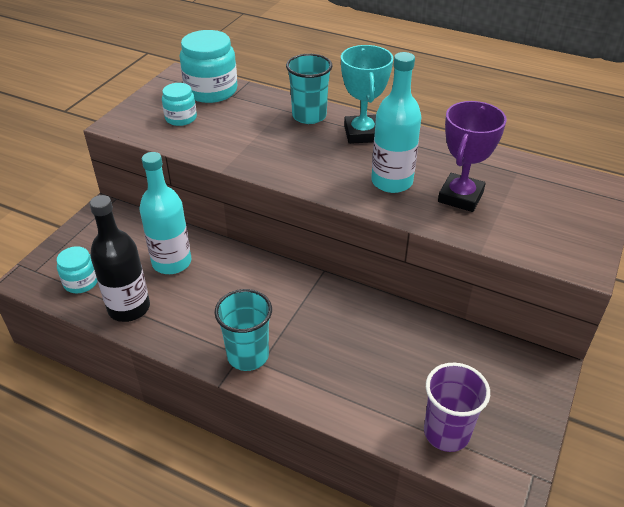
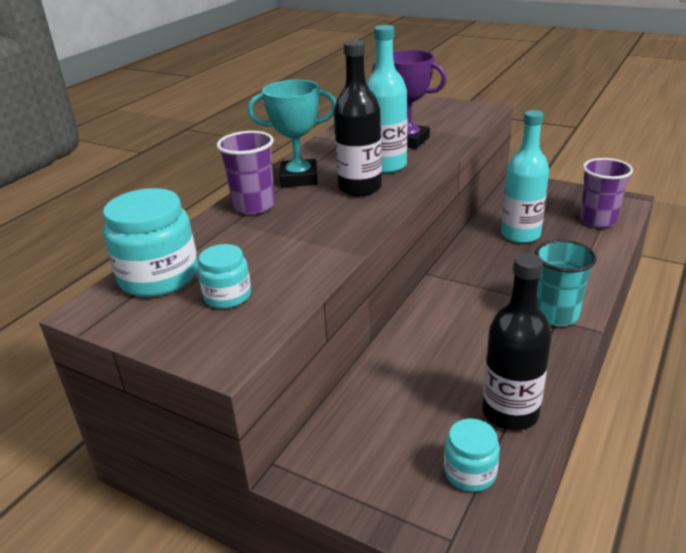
camera: 85 degrees left, 10 degrees down
(172, 262) = (421, 383): turquoise bottle -> turquoise bottle (520, 235)
(309, 116) = (254, 206): turquoise cup -> purple cup
(341, 167) = (360, 188): none -> black bottle

